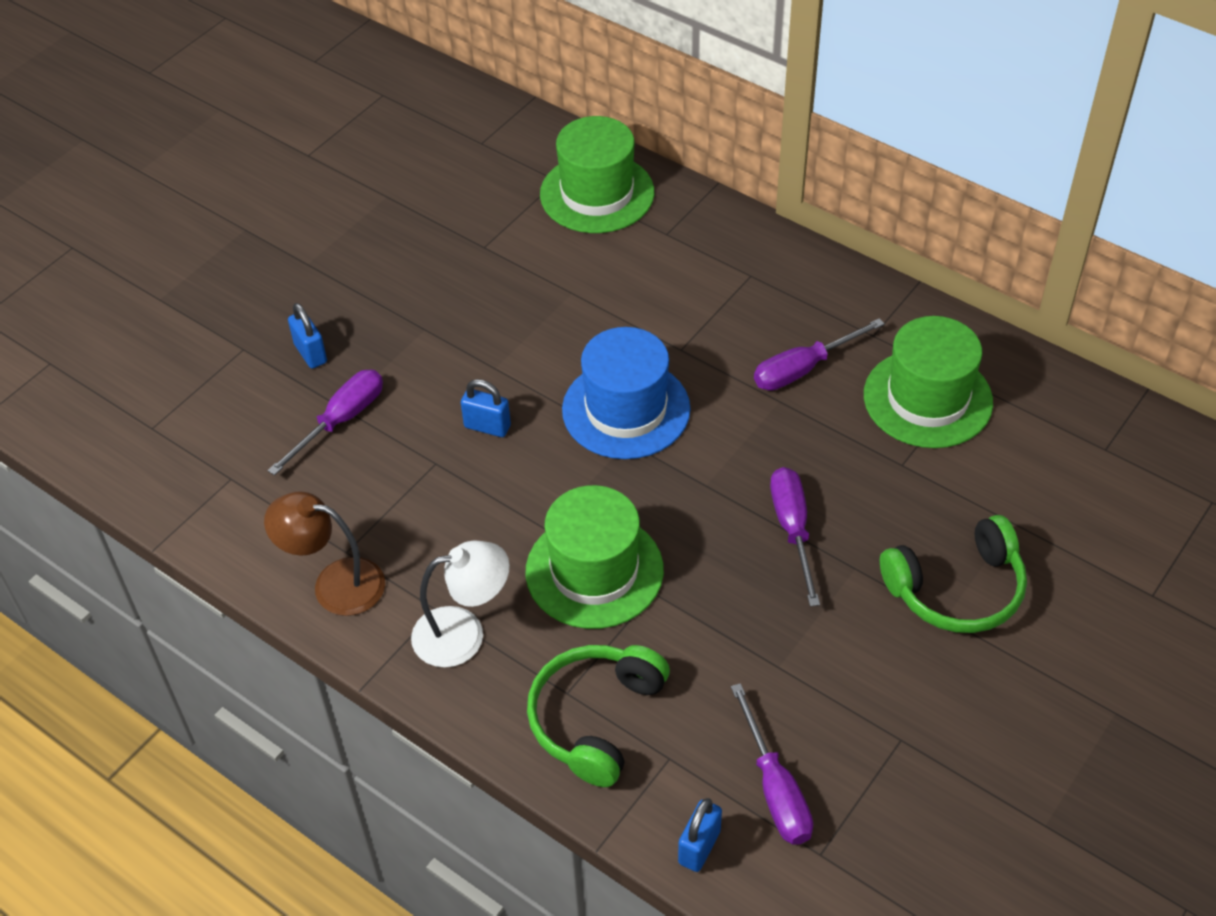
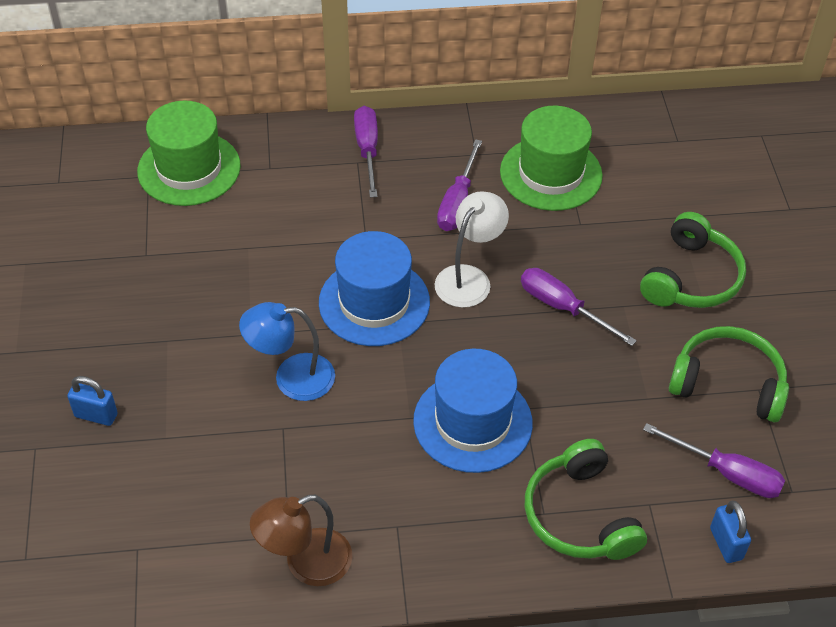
camera: 45 degrees left, 0 degrees up
(341, 420) = (177, 447): purple screwdriver -> purple screwdriver (367, 150)
(463, 633) = (434, 527): white lamp -> white lamp (469, 278)
(487, 426) = (292, 378): blue padlock -> blue lamp
(594, 571) = (472, 422): green hat -> blue hat
(875, 711) = (728, 383): none -> green headphones

